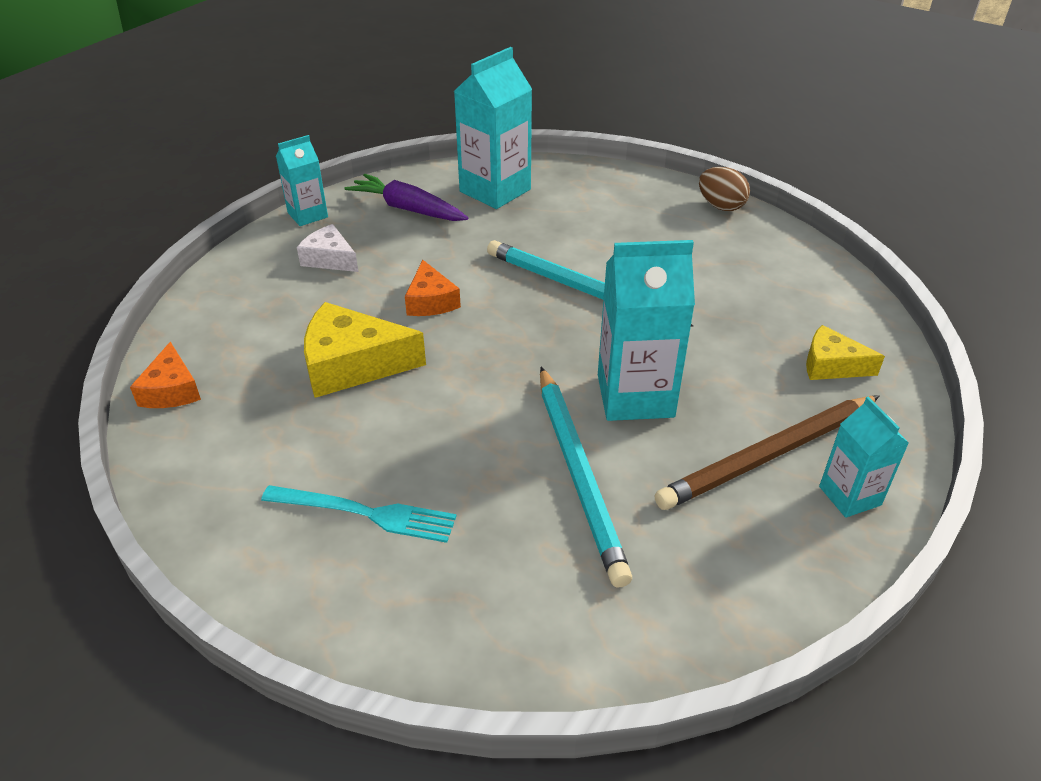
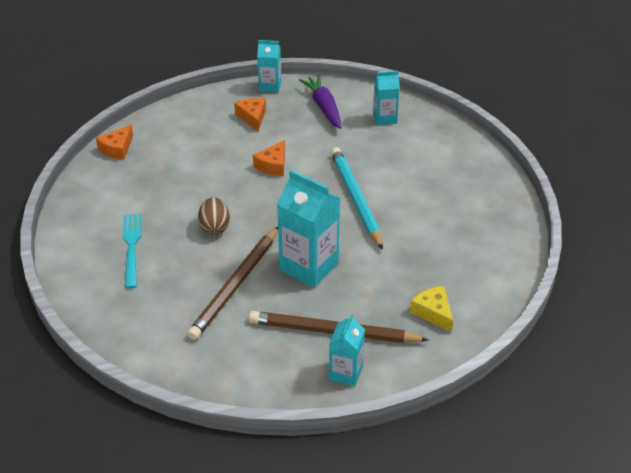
camera: 40 degrees right, 0 degrees up
(329, 259) = (252, 117): white cheese -> orange cheese
(352, 364) = (201, 178): yellow cheese -> none
(365, 513) = (132, 247): turquoise fork -> turquoise fork turned 150 degrees counterclockwise
(495, 190) = (384, 118): turquoise carton -> turquoise carton, size x0.58
(579, 473) = (236, 285): turquoise pencil -> brown pencil
(720, 206) = (506, 193): brown egg -> brown egg (215, 227)

